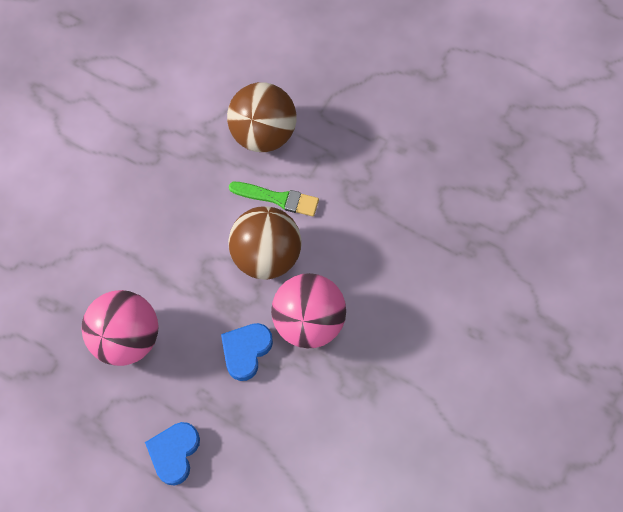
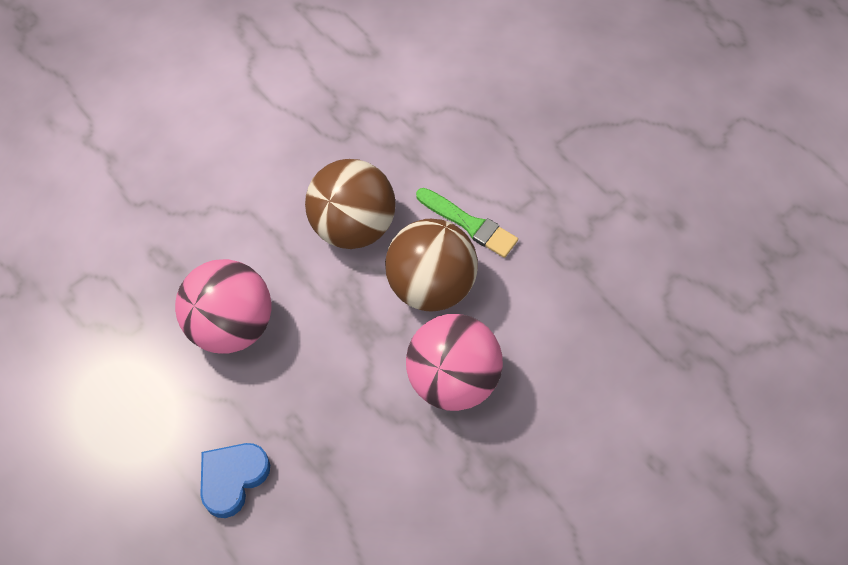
camera: 20 degrees right, 5 degrees down
(246, 351) = (364, 388): blue heart -> none
(263, 133) = (480, 146): brown ball -> brown ball (353, 225)

